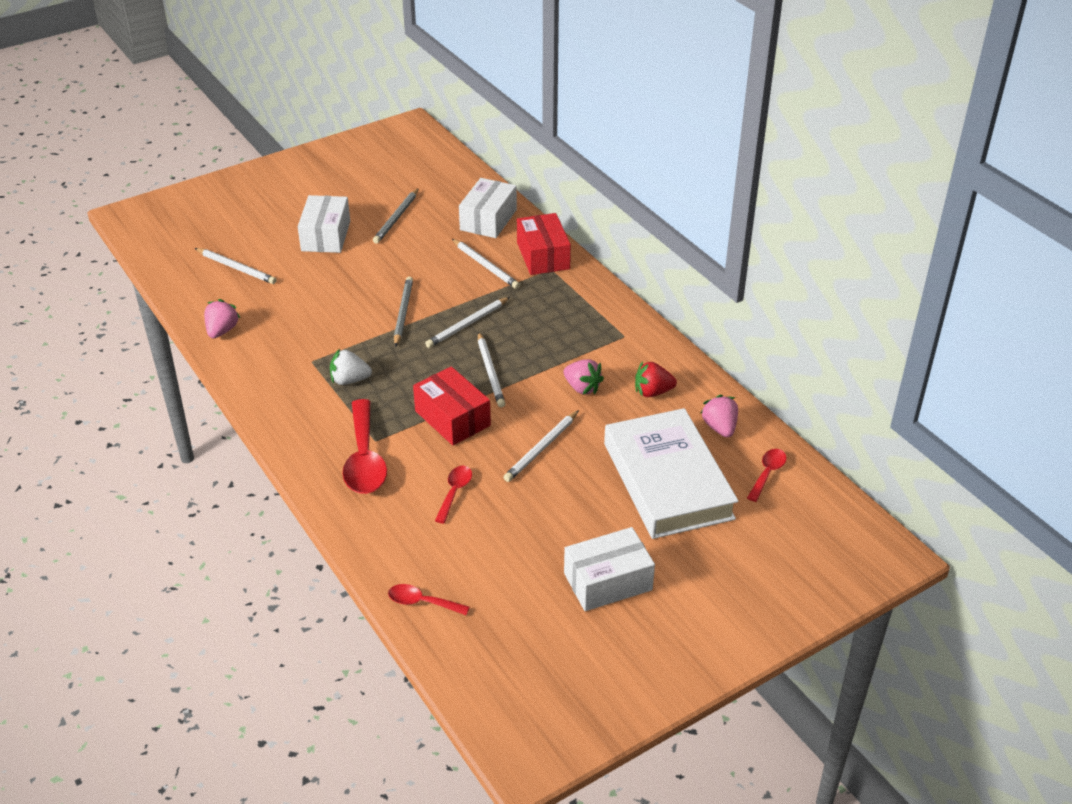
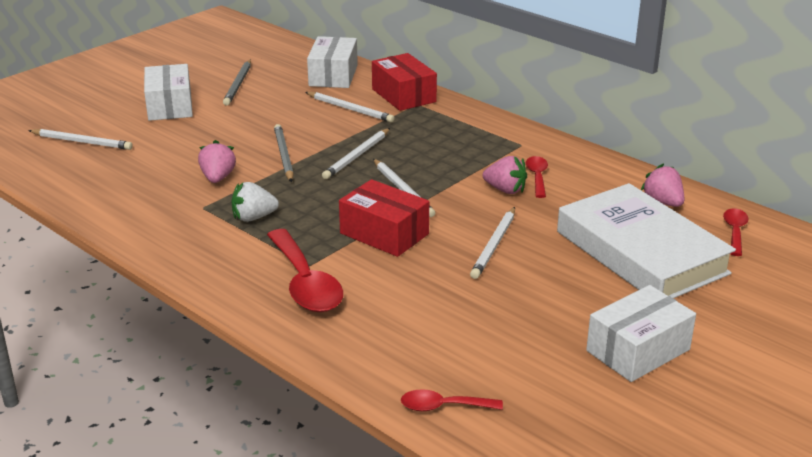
camera: 15 degrees left, 10 degrees down
(222, 331) = (88, 195): pink strawberry -> pink strawberry (218, 178)
(454, 492) = (423, 297): red spoon -> red spoon (537, 177)
(652, 392) = (578, 184): red strawberry -> none

